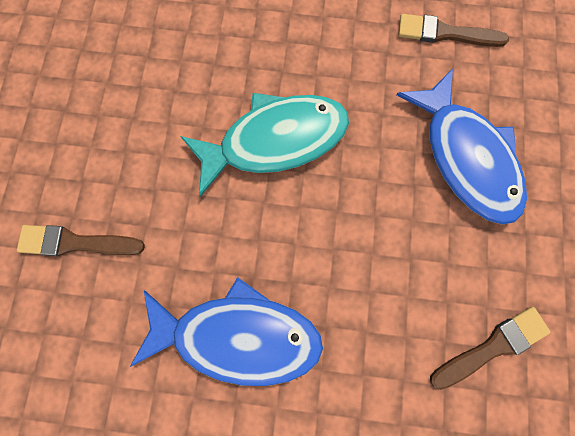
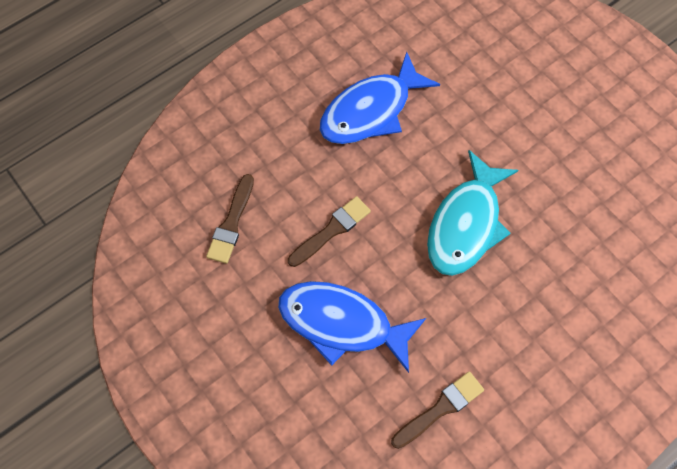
camera: 135 degrees right, 10 degrees down
(76, 242) = (502, 76): brown brush -> brown brush (331, 230)

